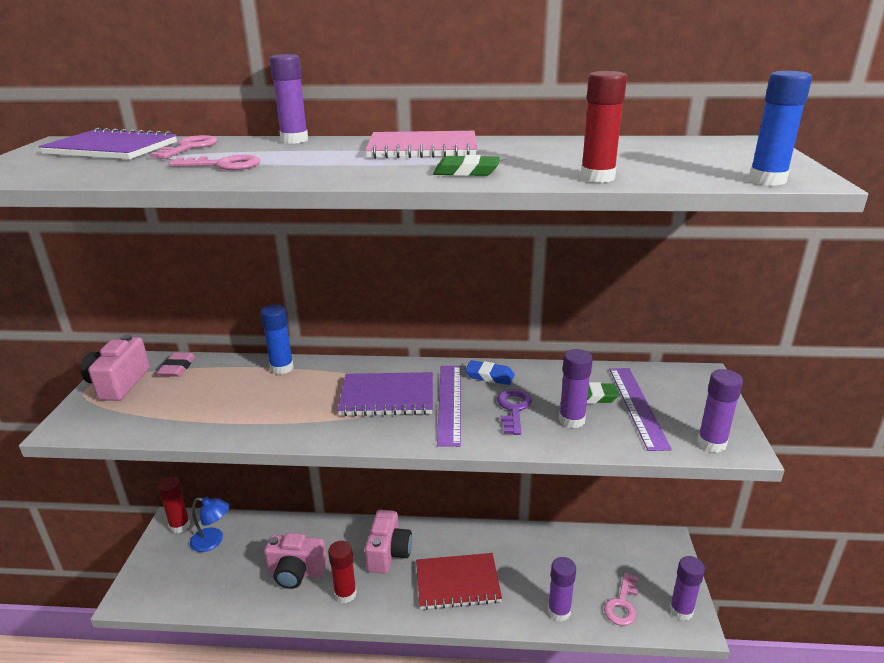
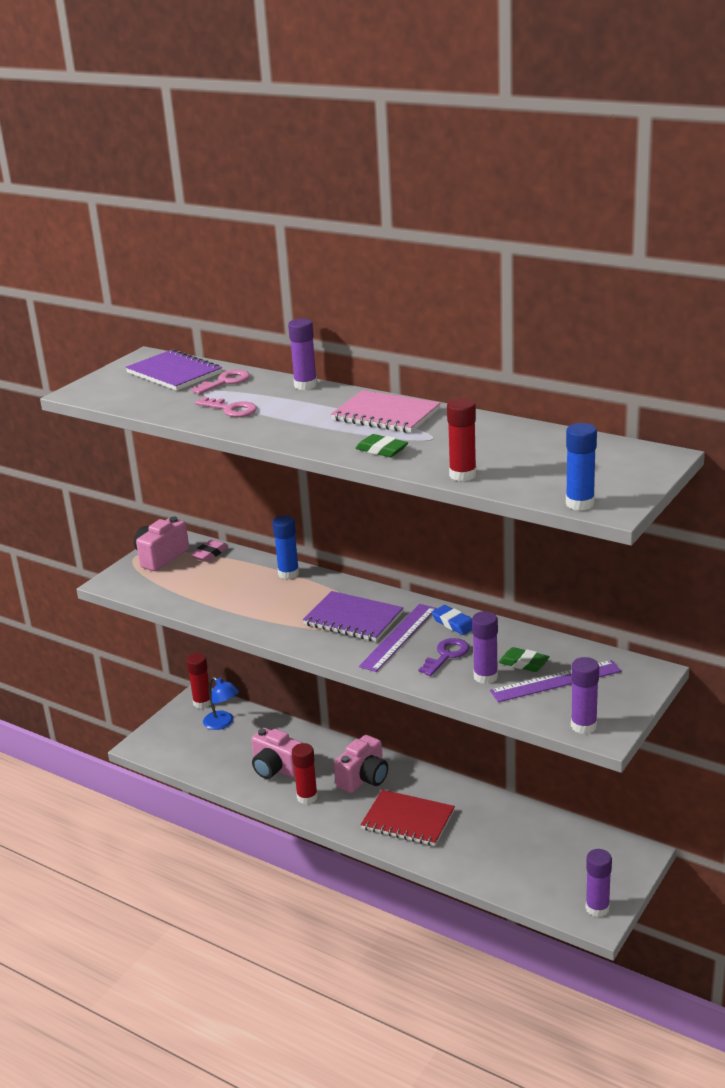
camera: 30 degrees right, 0 degrees up
(559, 611) = (481, 870): purple glue stick -> none
(622, 604) = (545, 885): pink key -> none
(637, 406) = (556, 681): purple ruler -> purple ruler turned 45 degrees clockwise

